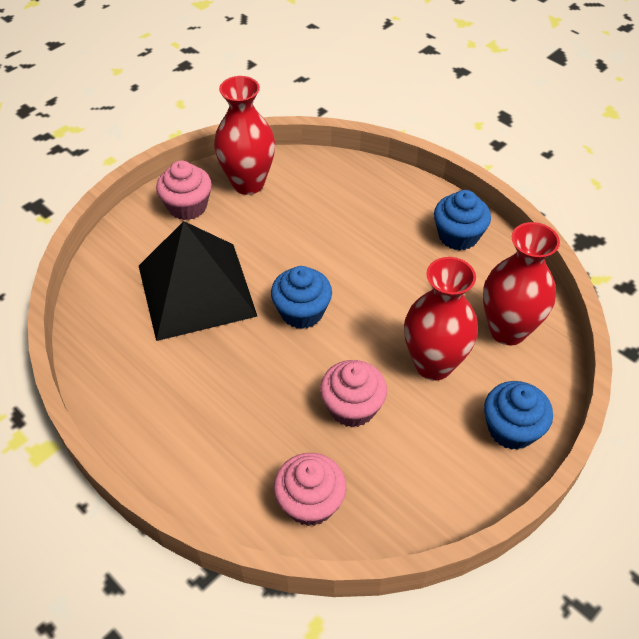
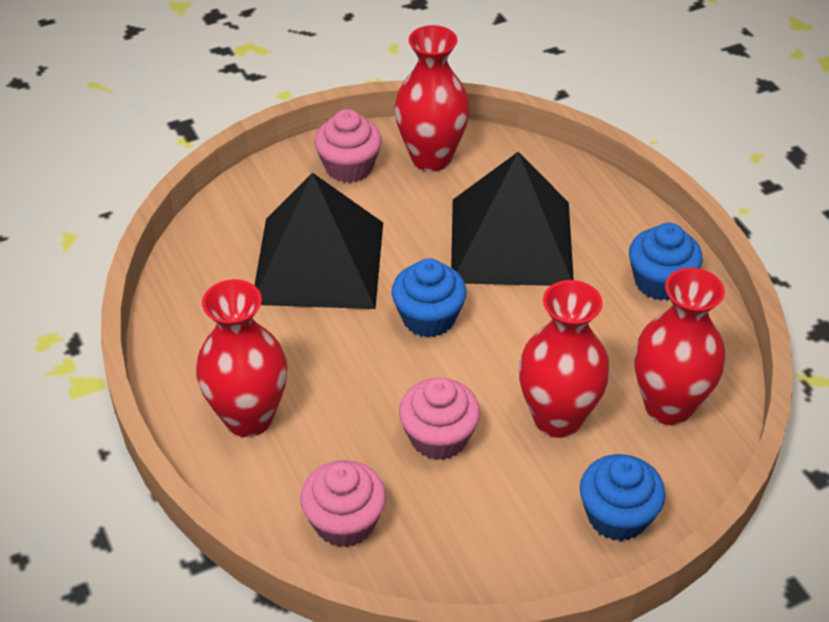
camera: 20 degrees right, 5 degrees down
(195, 438) = (249, 418): none -> red vase
(337, 233) = (511, 241): none -> black pyramid

